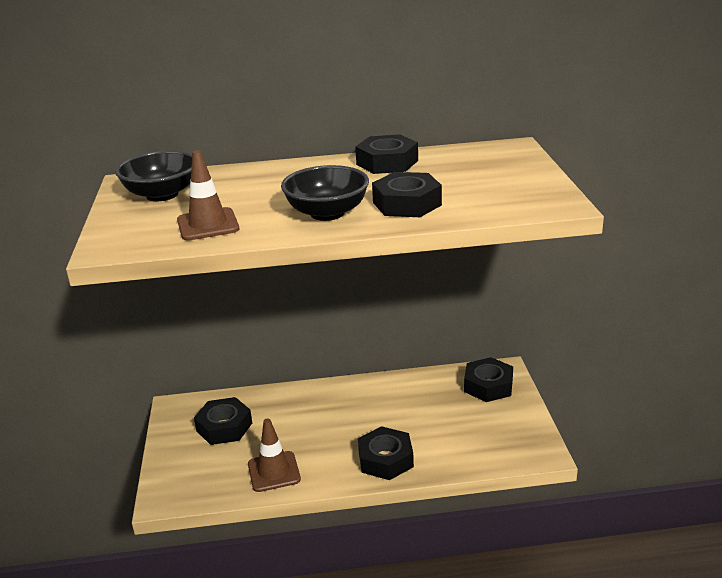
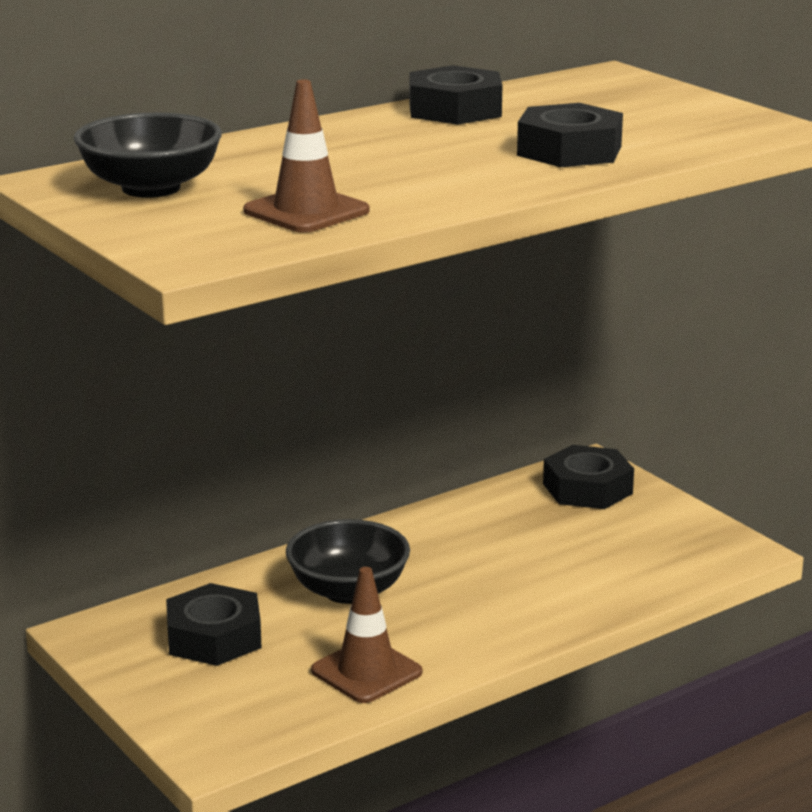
camera: 30 degrees left, 5 degrees down
(327, 213) = (470, 175): black bowl -> black bowl (348, 591)
(385, 459) = (527, 612): black nut -> none

